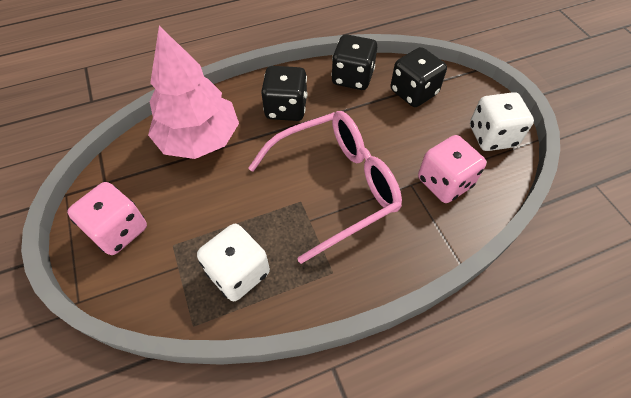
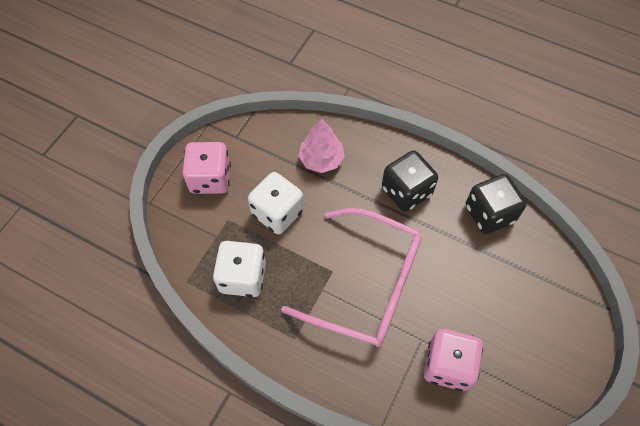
camera: 50 degrees right, 5 degrees up
(199, 139) = (321, 159): pink tree -> pink tree, size x0.56
(413, 92) = (523, 274): black dice -> none
(492, 136) = (538, 374): white dice -> white dice (277, 213)

